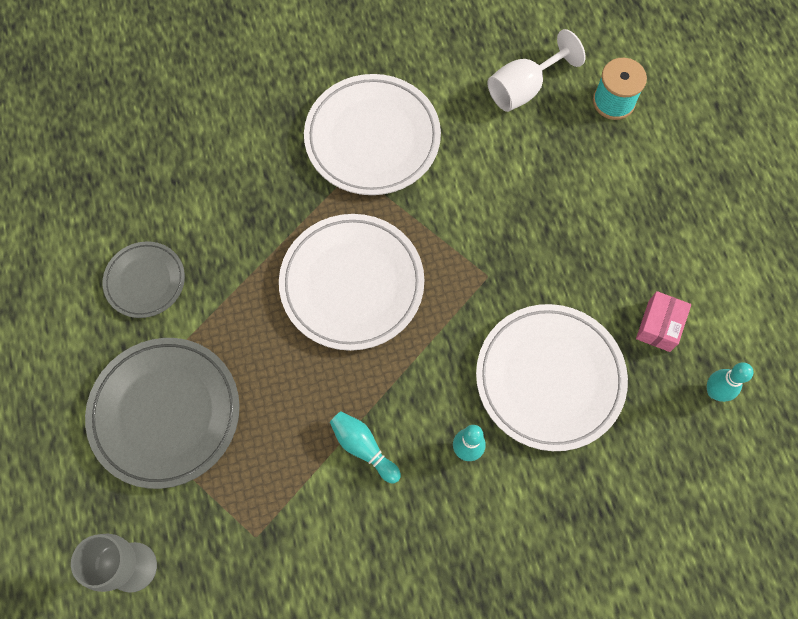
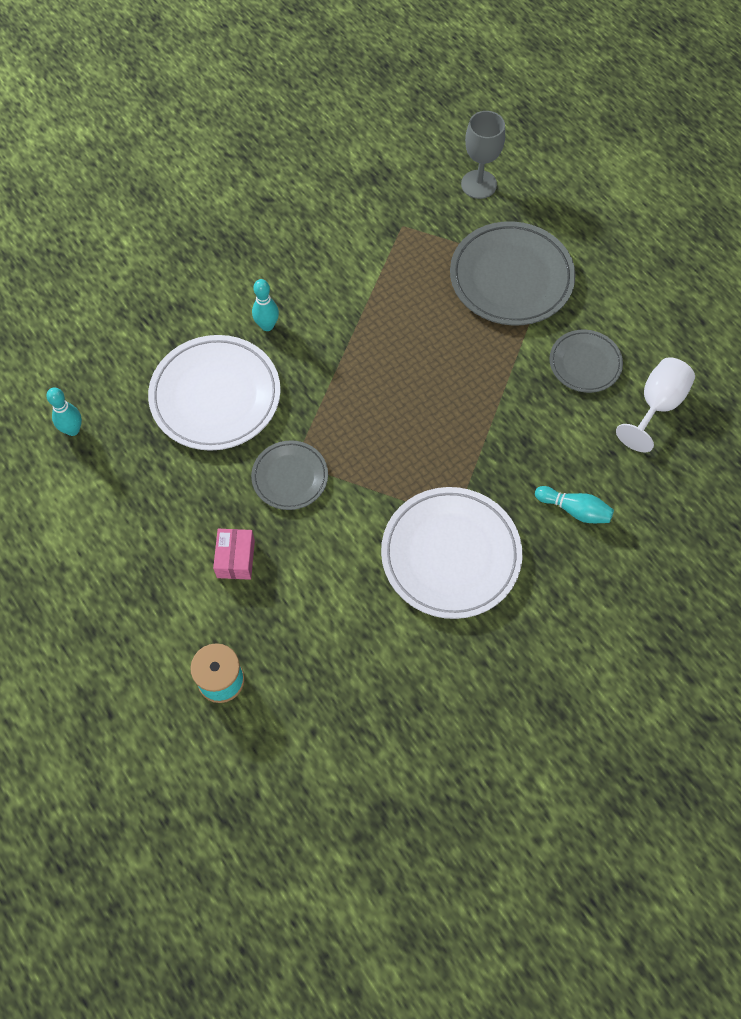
camera: 160 degrees right, 5 degrees down
(352, 284) = (410, 417): white plate -> none
(363, 447) = (348, 302): turquoise bowling pin -> turquoise bowling pin (574, 510)
(497, 261) = (290, 477): none -> grey plate
(523, 88) = (319, 662): white goblet -> white goblet (656, 405)
(659, 326) = (130, 468): pink box -> pink box (236, 559)

